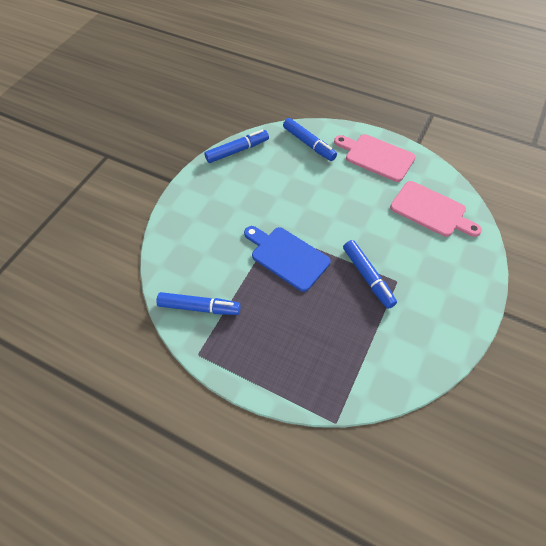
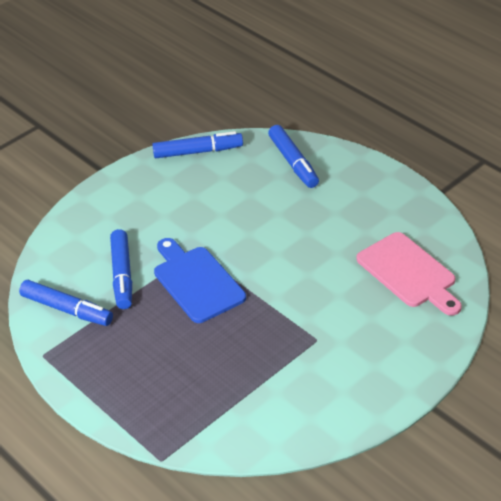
camera: 20 degrees right, 15 degrees down
(368, 277) = (283, 326): blue marker -> blue marker (122, 275)
(376, 157) = (374, 196): pink cutting board -> none

